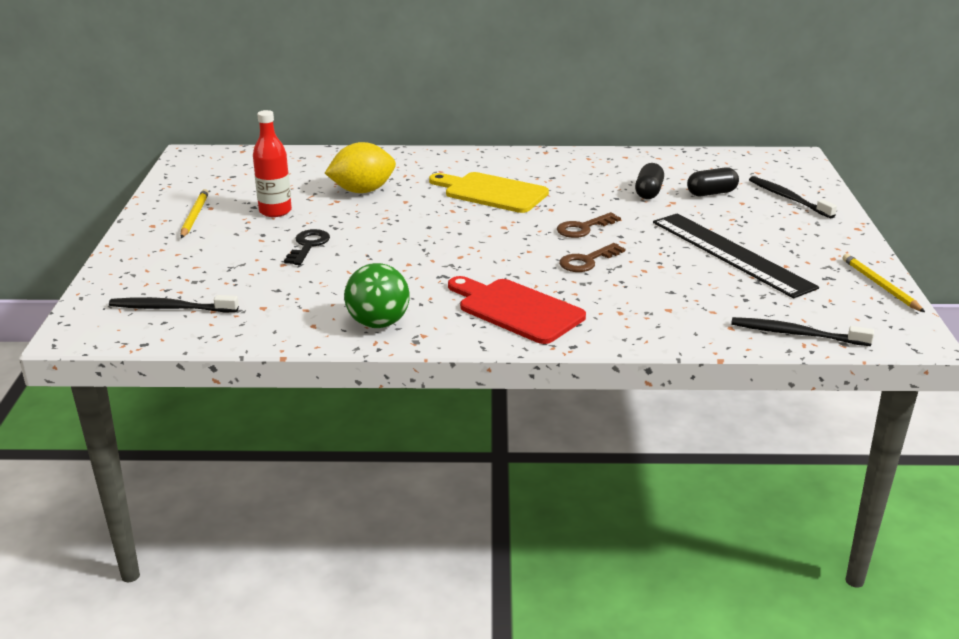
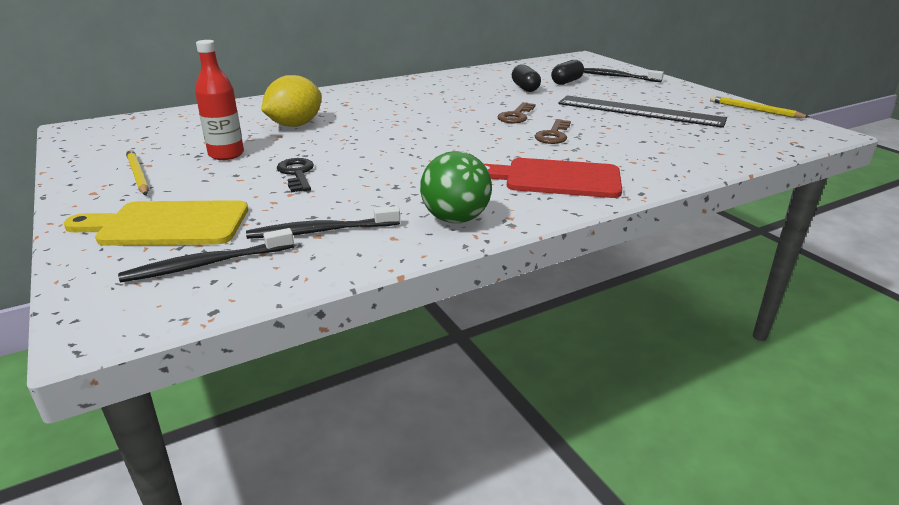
camera: 30 degrees left, 0 degrees up
(491, 192) = (410, 107): yellow cutting board -> yellow cutting board (167, 224)
(797, 334) = (765, 147): black toothbrush -> black toothbrush (322, 231)

